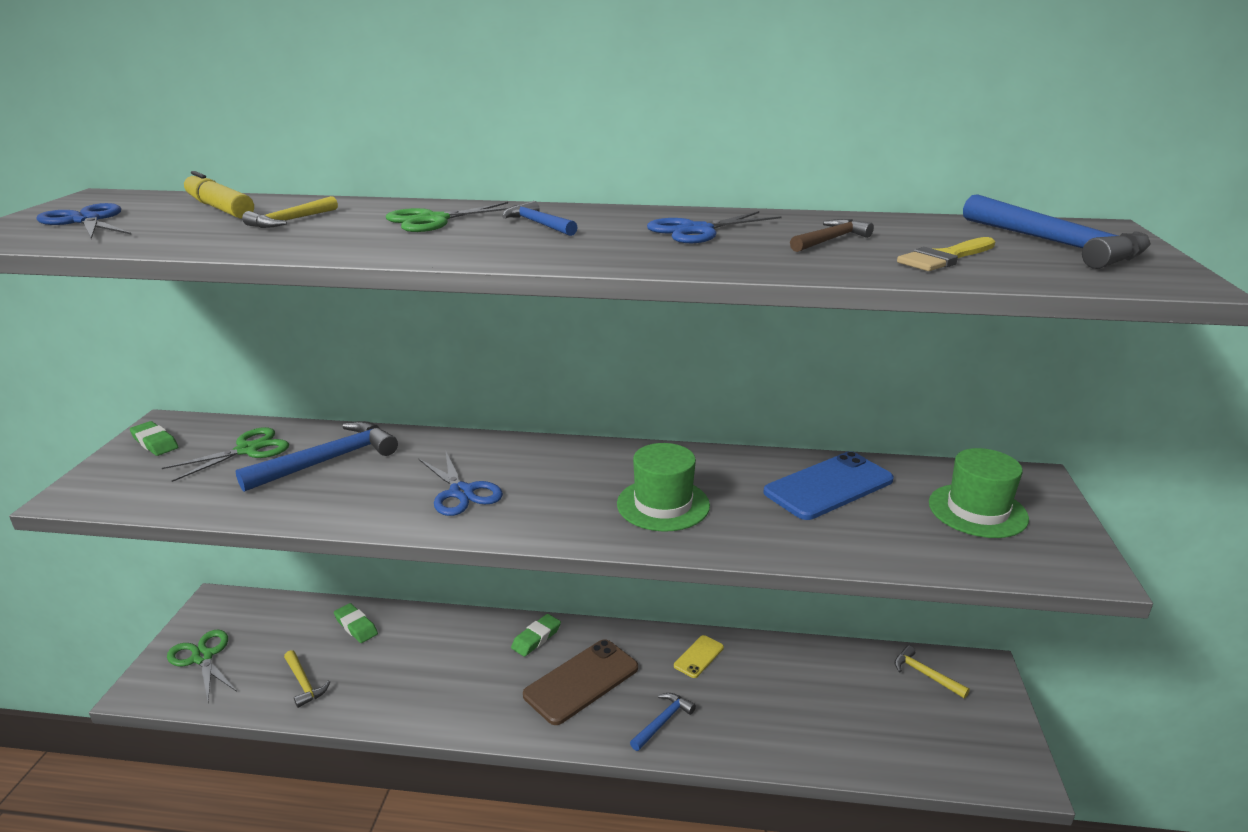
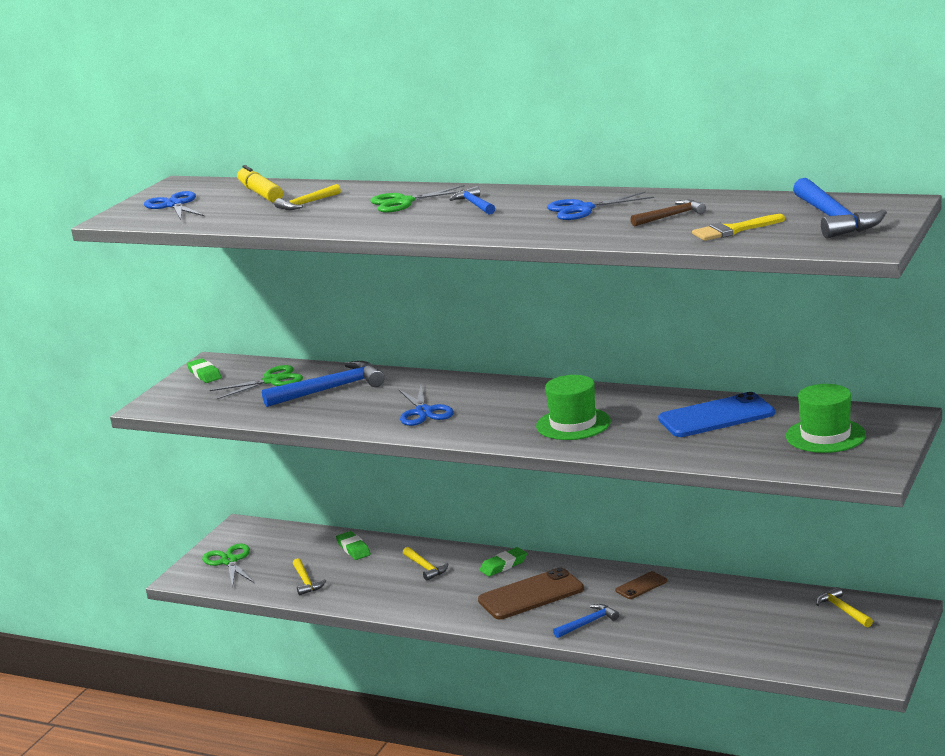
camera: 20 degrees right, 5 degrees down
(447, 648) = (425, 567): none -> yellow hammer
(698, 656) = (641, 586): yellow phone -> brown phone

